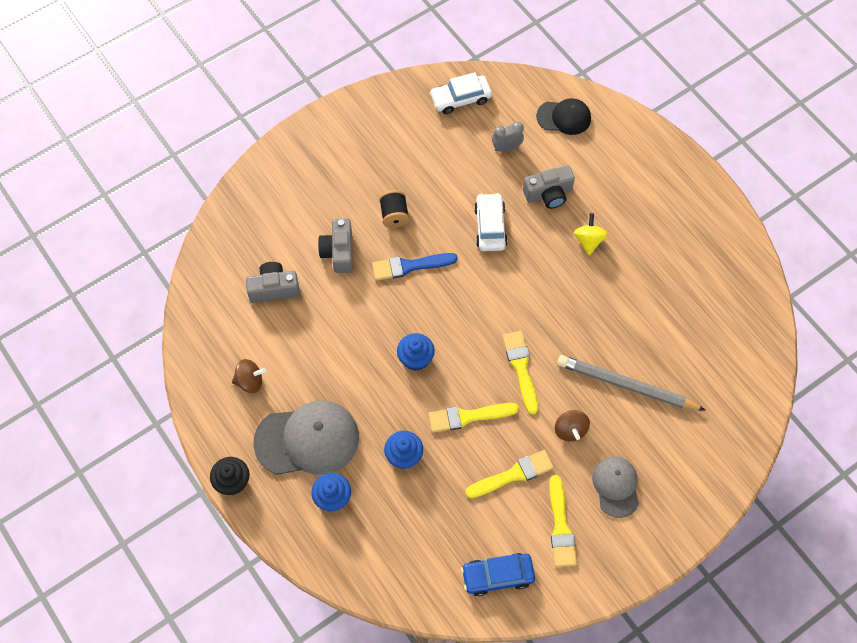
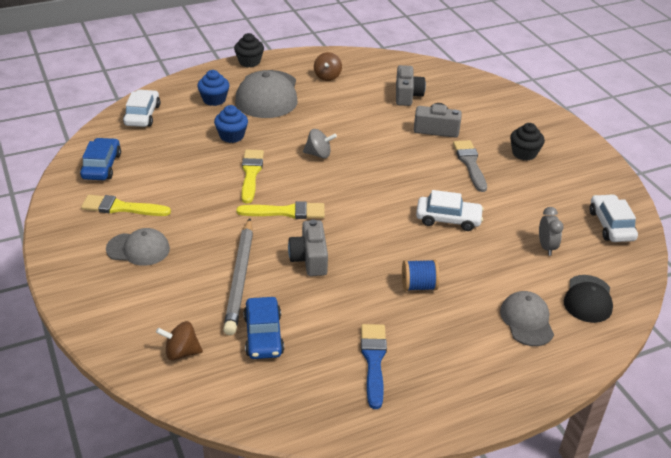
camera: 100 degrees right, 25 degrees down
(363, 169) = (524, 153): none -> black cupcake
(386, 570) = (142, 115): none -> white car
(394, 215) = (470, 163): black spool -> grey brush
(410, 266) = (413, 164): blue brush -> blue brush (373, 361)
(415, 358) = (318, 154): blue cupcake -> grey spinning top
(513, 475) = (184, 189): yellow brush -> none
(548, 194) = (483, 267): grey camera -> grey camera (309, 258)
(570, 430) = (209, 231): brown spinning top -> brown spinning top (181, 352)
(588, 241) = (418, 286): yellow spinning top -> blue spool
(603, 159) = (527, 321): none -> grey cap
(626, 385) = (239, 278): grey pencil -> grey pencil turned 150 degrees clockwise
(686, 348) = (263, 335): none -> blue car

